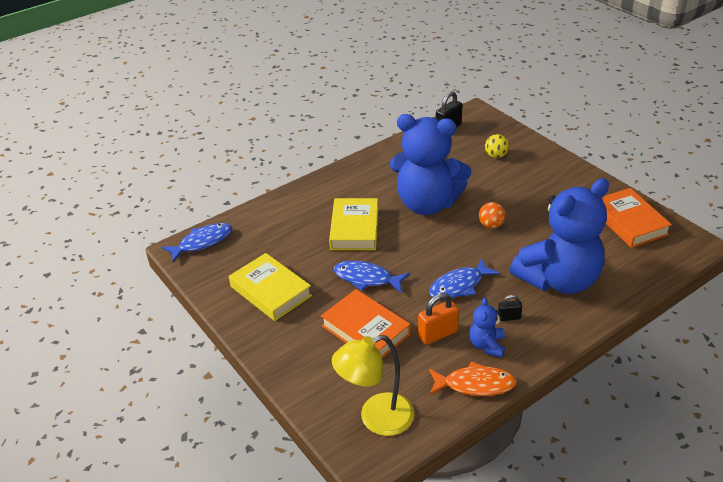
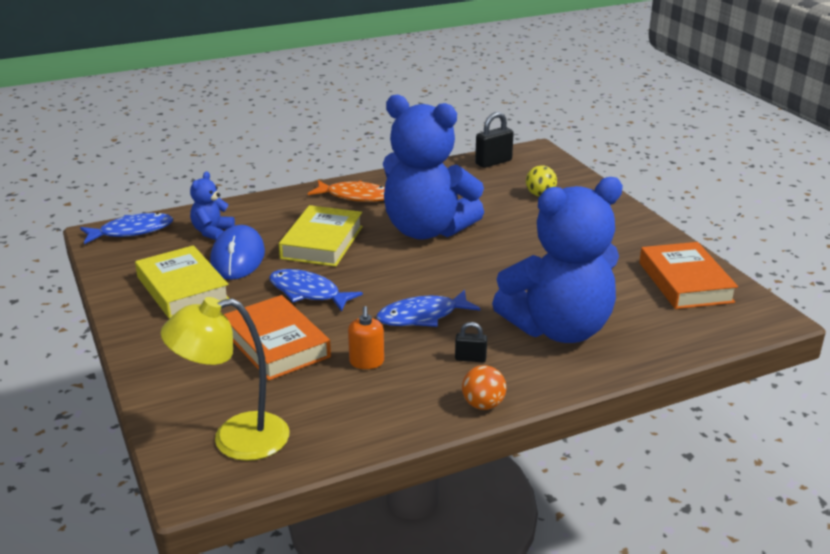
camera: 10 degrees right, 10 degrees down
(298, 254) = (238, 257): none -> blue mouse
(438, 334) = (366, 362): orange padlock -> orange soap dispenser
(475, 384) = (386, 423): orange fish -> orange fish (355, 196)
(487, 345) = (425, 383): blue teddy bear -> blue teddy bear (212, 232)
(491, 225) = (497, 261): orange ball -> orange ball (483, 405)

